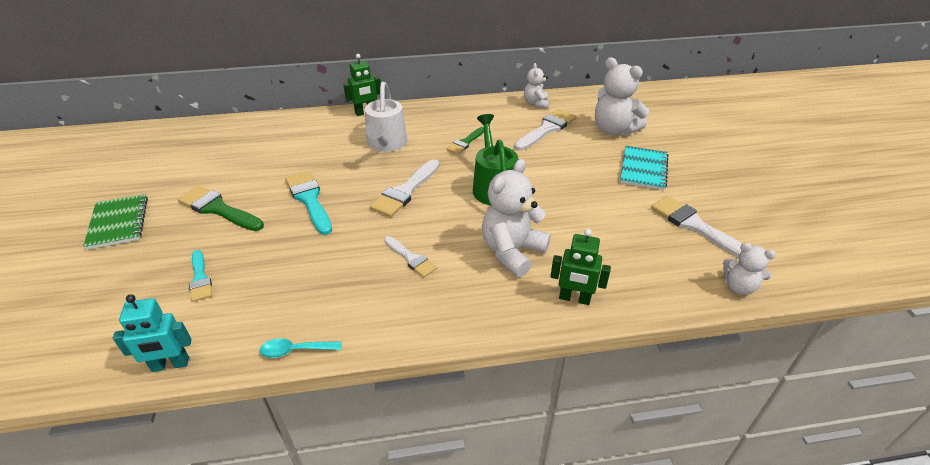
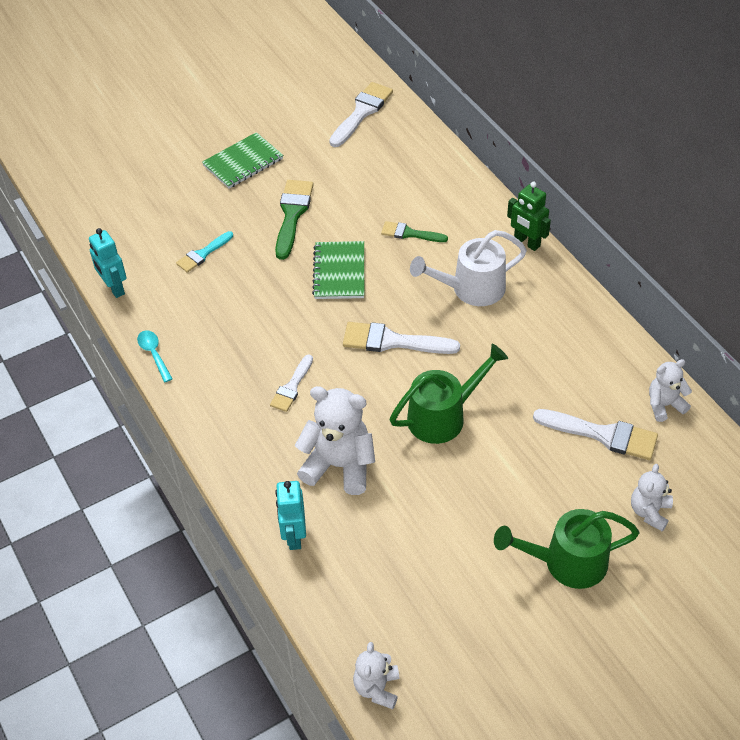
camera: 70 degrees right, 10 degrees up
(309, 199) = (339, 272): turquoise brush -> green notebook
(465, 142) = (519, 360): green brush -> green brush (410, 233)
(574, 298) = (294, 536): green robot -> turquoise robot
(614, 130) = (649, 512): white teddy bear -> white teddy bear, size x0.57
(643, 169) = (566, 562): turquoise notebook -> green watering can
(694, 226) = (470, 634): white brush -> white brush (362, 112)

